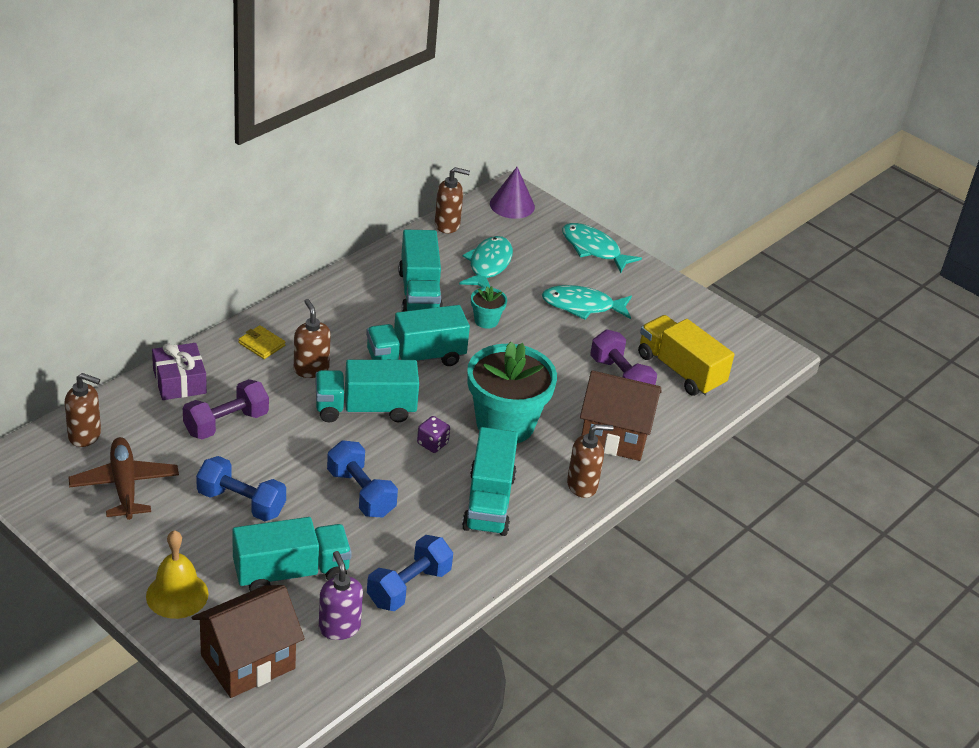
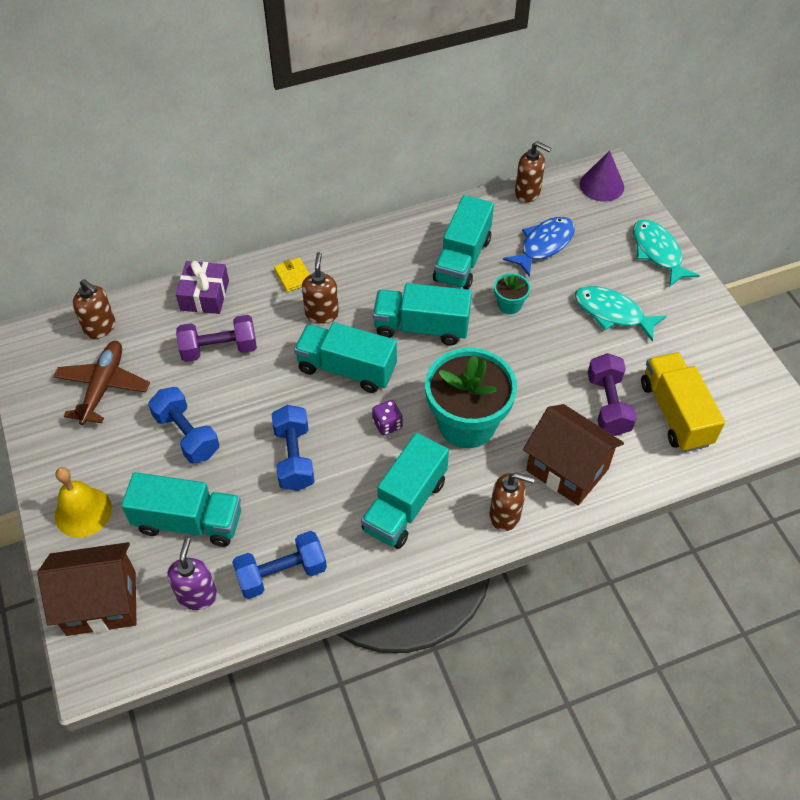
camera: 30 degrees right, 15 degrees up
(488, 265) = (544, 245): turquoise fish -> blue fish

